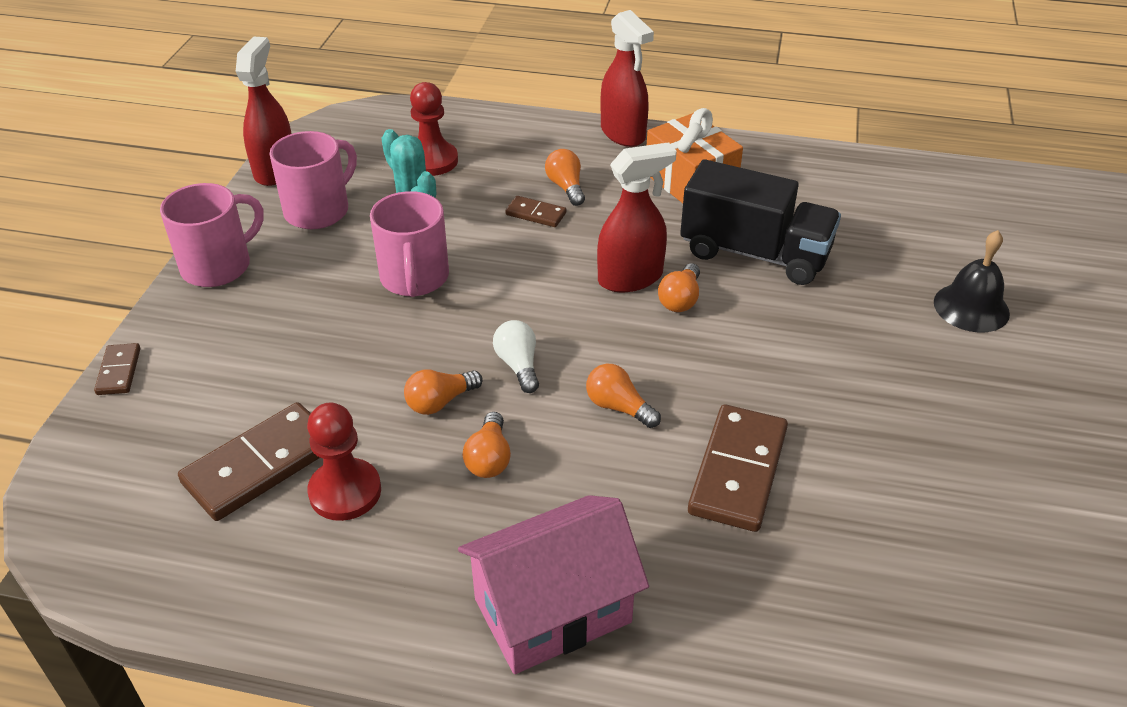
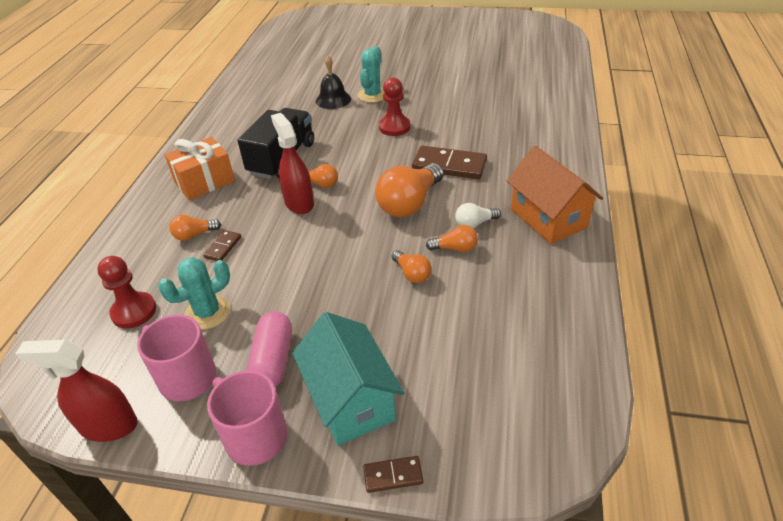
camera: 90 degrees left, 0 degrees up
(234, 338) = (351, 400): none -> turquoise house
(260, 465) = (479, 353): brown domino -> none
(320, 272) = (273, 360): none -> pink capsule
(345, 492) = (492, 306): red pawn -> red pawn (394, 127)
(414, 278) = (288, 302): pink mug -> none
(518, 365) = (378, 243): white light bulb -> white light bulb (475, 223)
(552, 610) = (548, 218): pink house -> orange house
(618, 407) = (410, 203): orange light bulb -> orange light bulb, size x1.97
(623, 134) = (135, 211): red spray bottle -> none
(1004, 364) = (372, 95): none -> turquoise cactus

